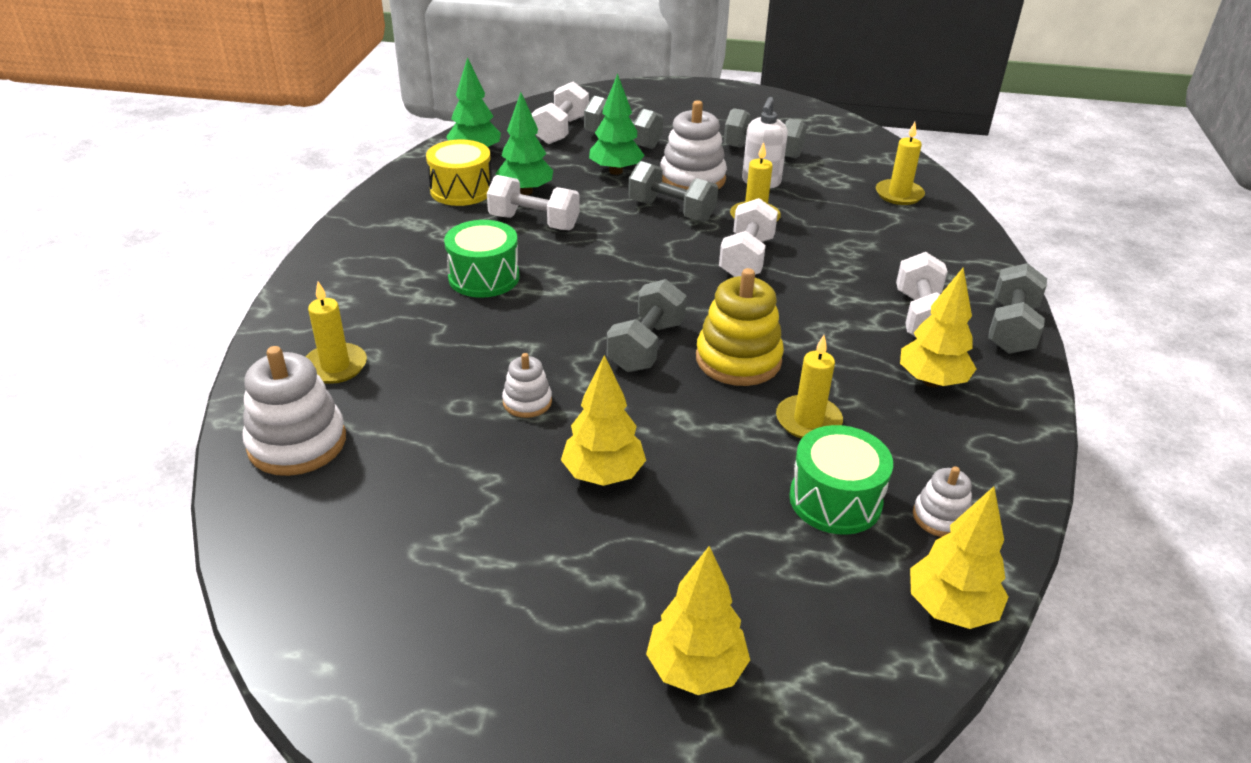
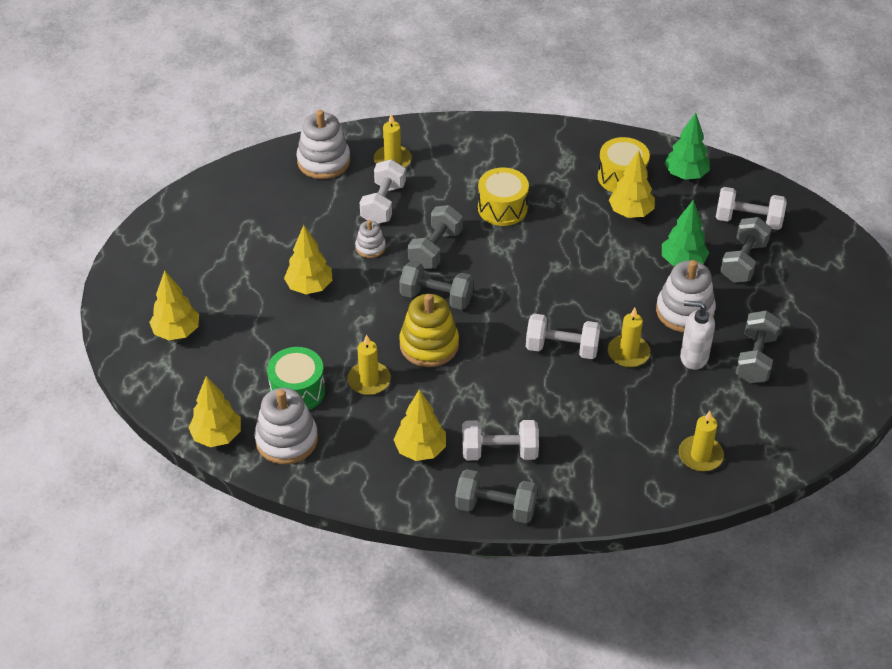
camera: 85 degrees right, 10 degrees up
(484, 277) = (502, 208): green drum -> yellow drum
(525, 191) = (630, 212): green tree -> yellow tree
(534, 222) = (584, 223): white dumbbell -> white dumbbell (383, 204)
(671, 211) = (625, 301): grey dumbbell -> grey dumbbell (435, 249)
(940, 517) = (286, 440): white stacking toy -> white stacking toy, size x1.86

